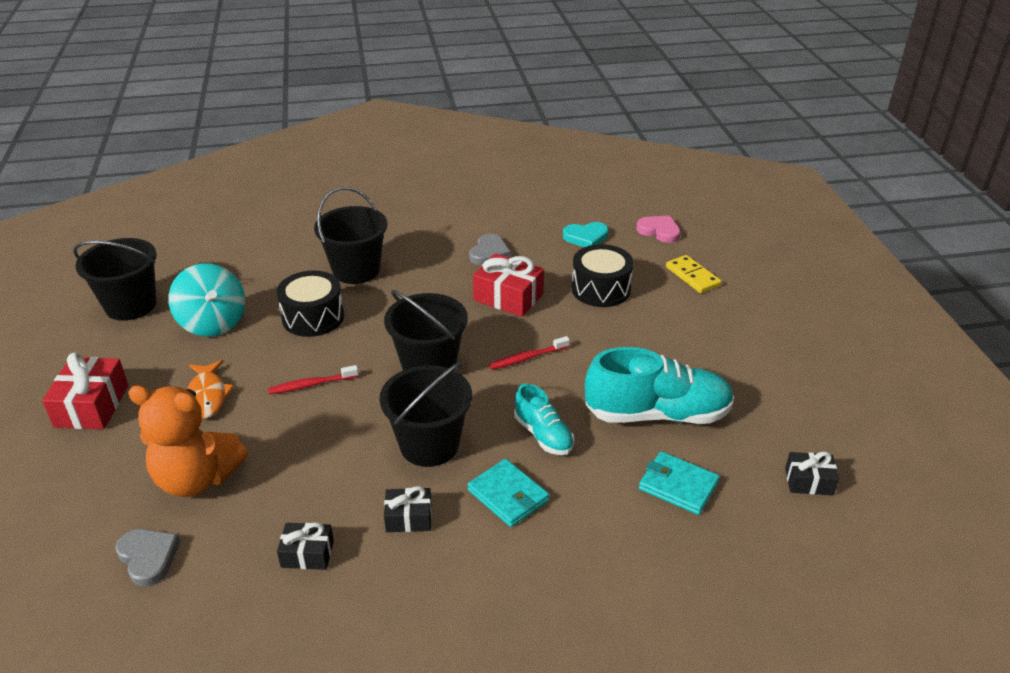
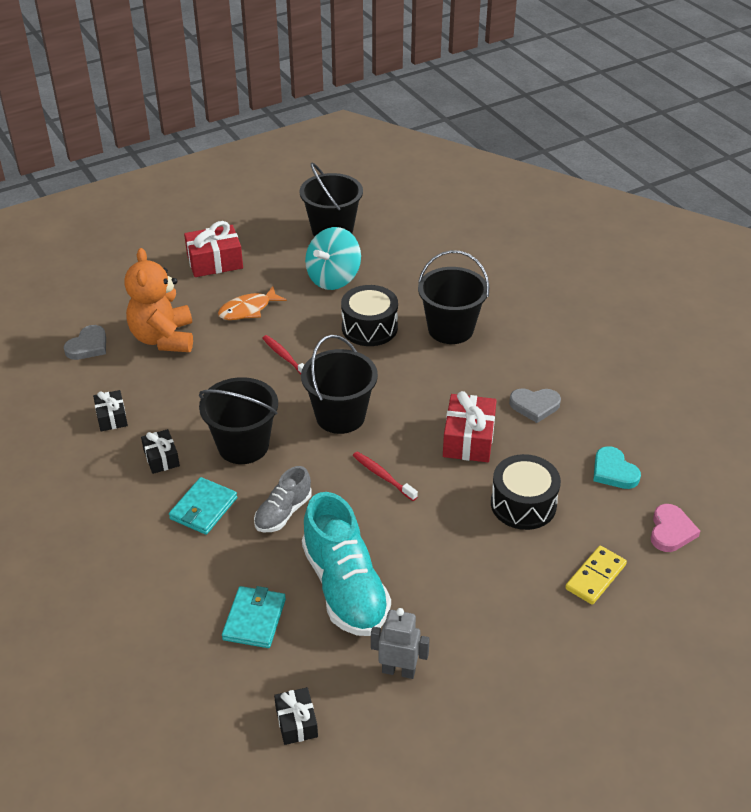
camera: 70 degrees right, 5 degrees up
(543, 435) = (283, 513): turquoise shoe -> grey shoe
(762, 403) = (398, 670): none -> grey robot

